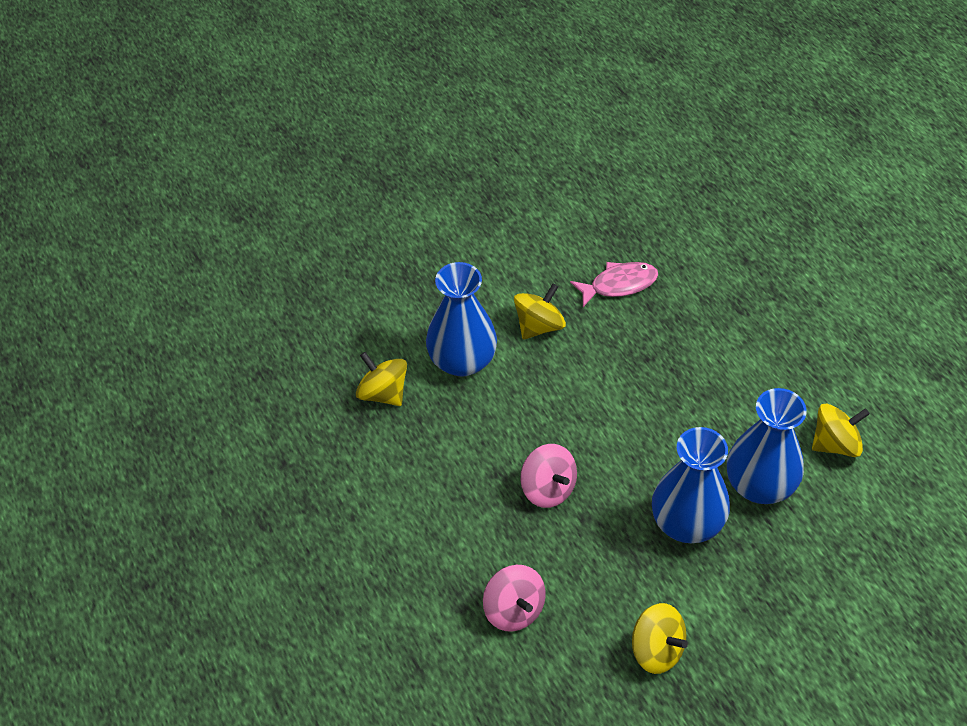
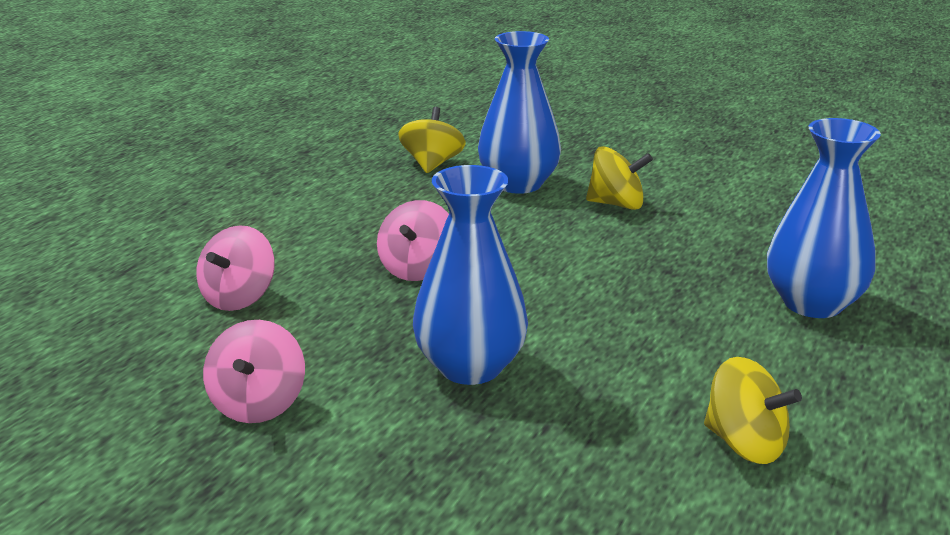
camera: 55 degrees right, 25 degrees down
(619, 284) = (738, 226): pink fish -> none
(656, 650) = (258, 404): yellow spinning top -> pink spinning top
(759, 485) = (593, 402): blue vase -> blue vase (812, 303)

